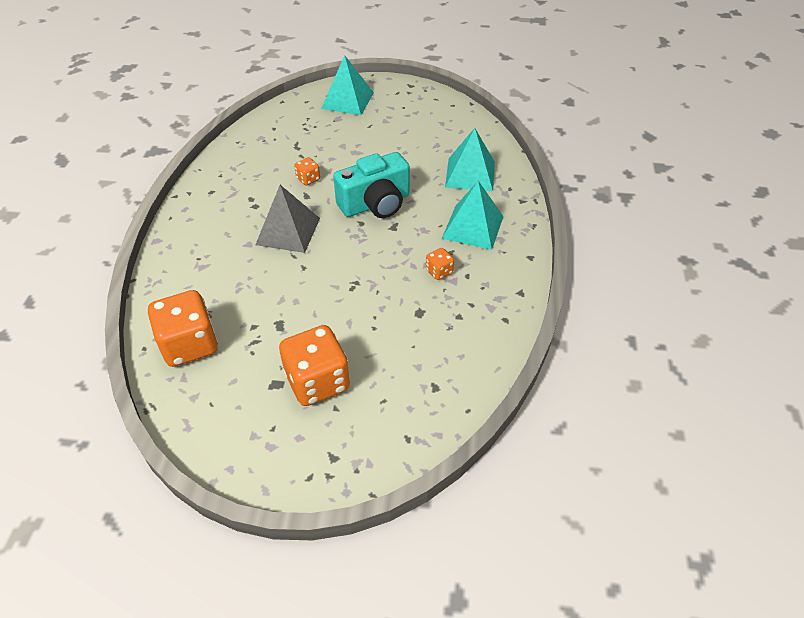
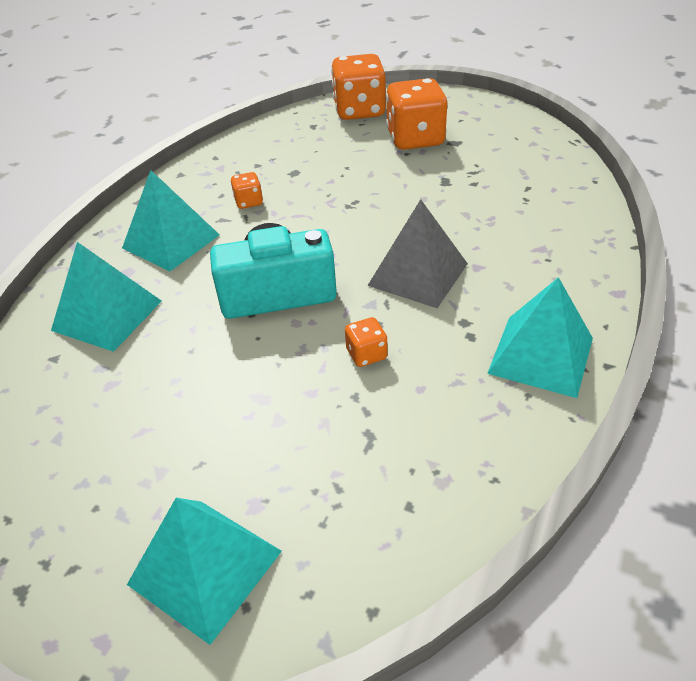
camera: 160 degrees left, 5 degrees down
(190, 345) = (543, 177): orange dice -> orange dice (359, 111)
(211, 194) = (540, 355): none -> turquoise pyramid

